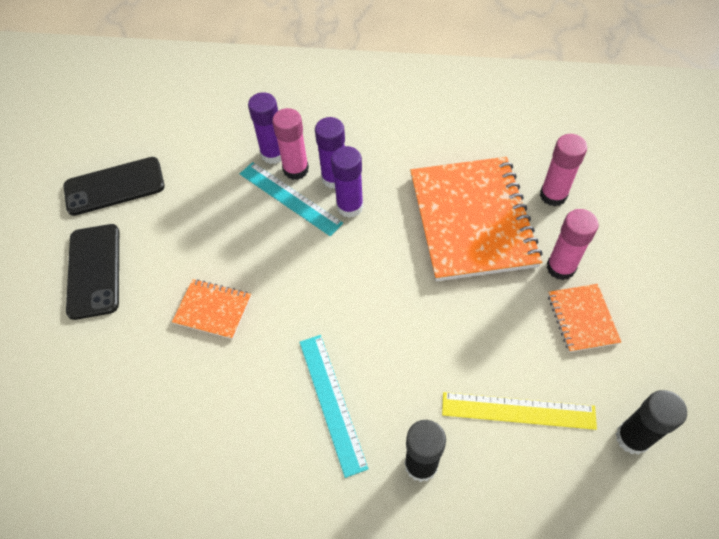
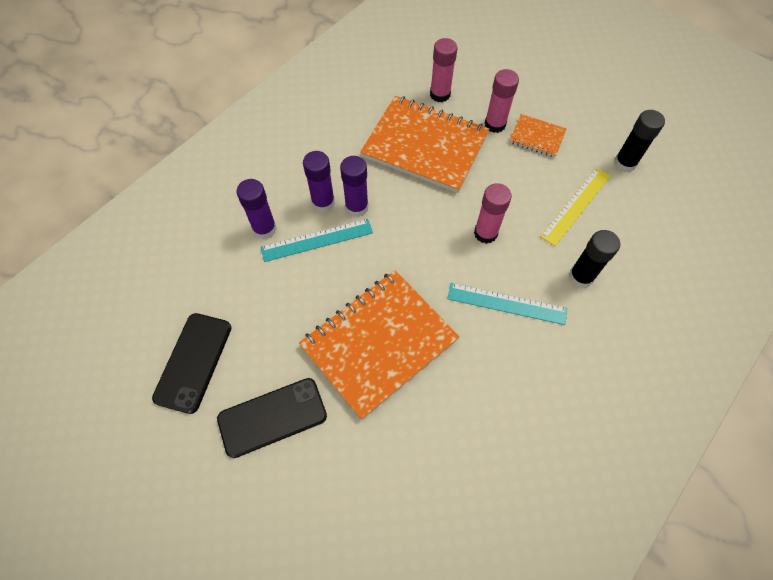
camera: 60 degrees left, 5 degrees up
(94, 271) = (272, 417): black phone -> black phone turned 45 degrees counterclockwise
(213, 310) = (379, 343): orange notebook -> orange notebook, size x2.17
(296, 169) = (293, 222): pink glue stick -> pink glue stick (485, 233)

